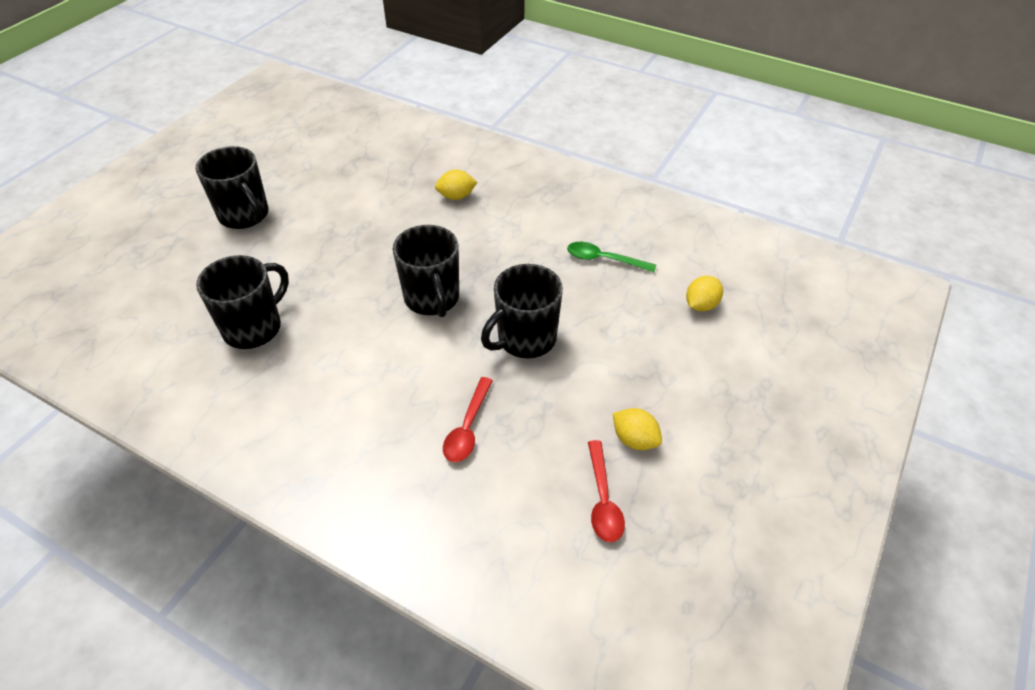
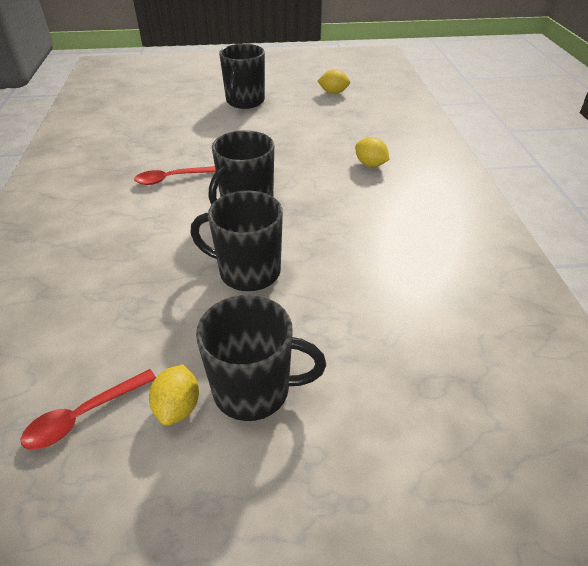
camera: 55 degrees right, 5 degrees down
(254, 328) = (149, 149): black mug -> black mug (254, 389)
(467, 428) = (121, 285): red spoon -> red spoon (171, 179)
(603, 259) = (399, 275): green spoon -> none
(701, 305) = (420, 379): yellow lemon -> yellow lemon (333, 93)

